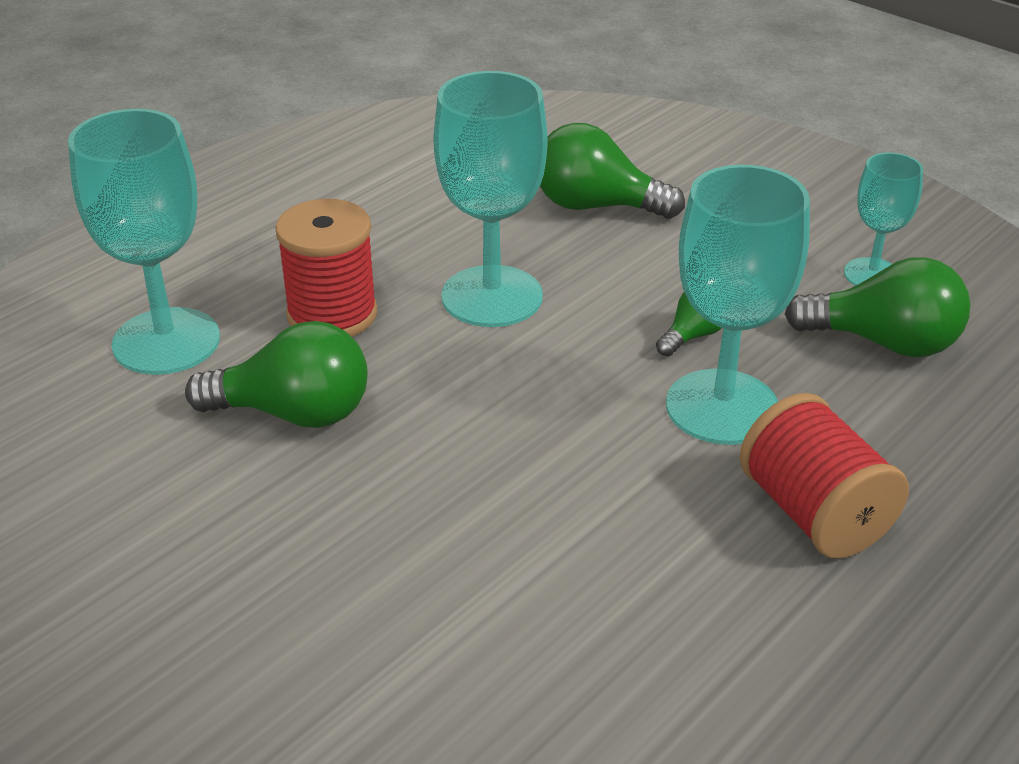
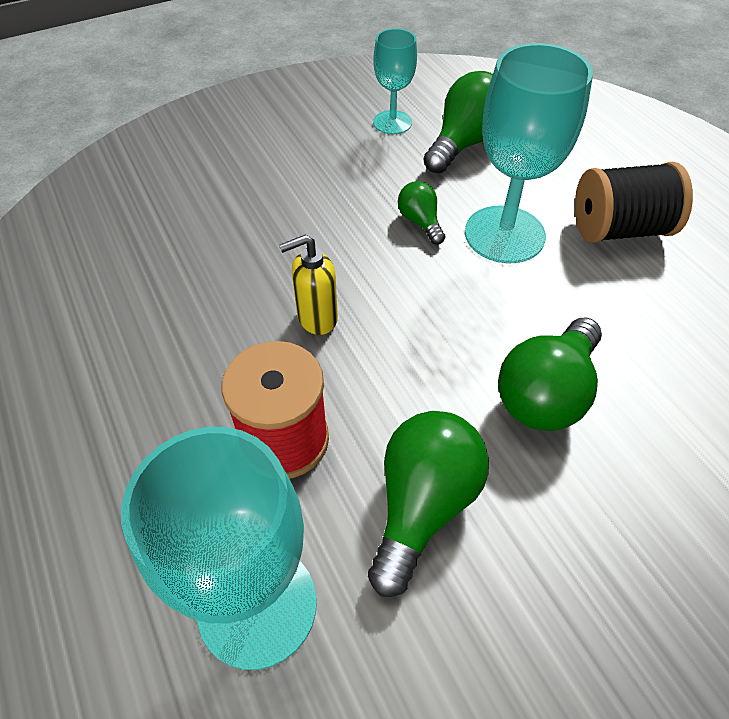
camera: 70 degrees left, 15 degrees up
(492, 296) = (316, 318): turquoise goblet -> yellow soap dispenser
(596, 206) = (228, 220): green light bulb -> green light bulb (546, 393)
(814, 513) = (619, 229): red spool -> black spool

